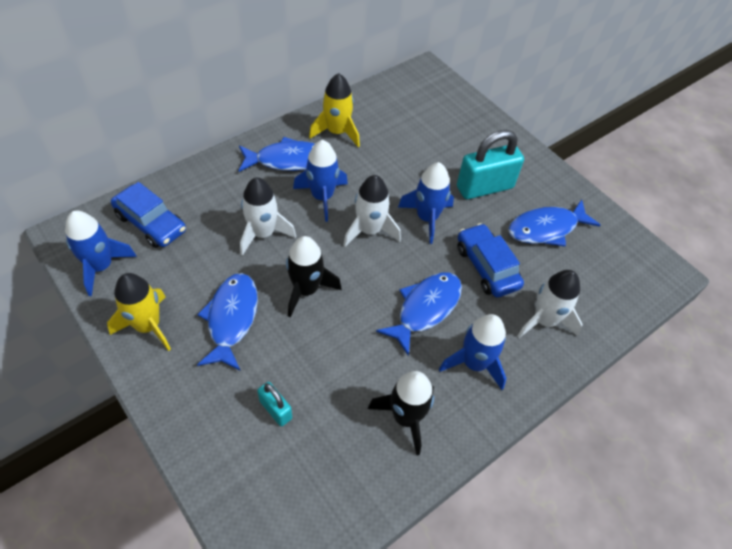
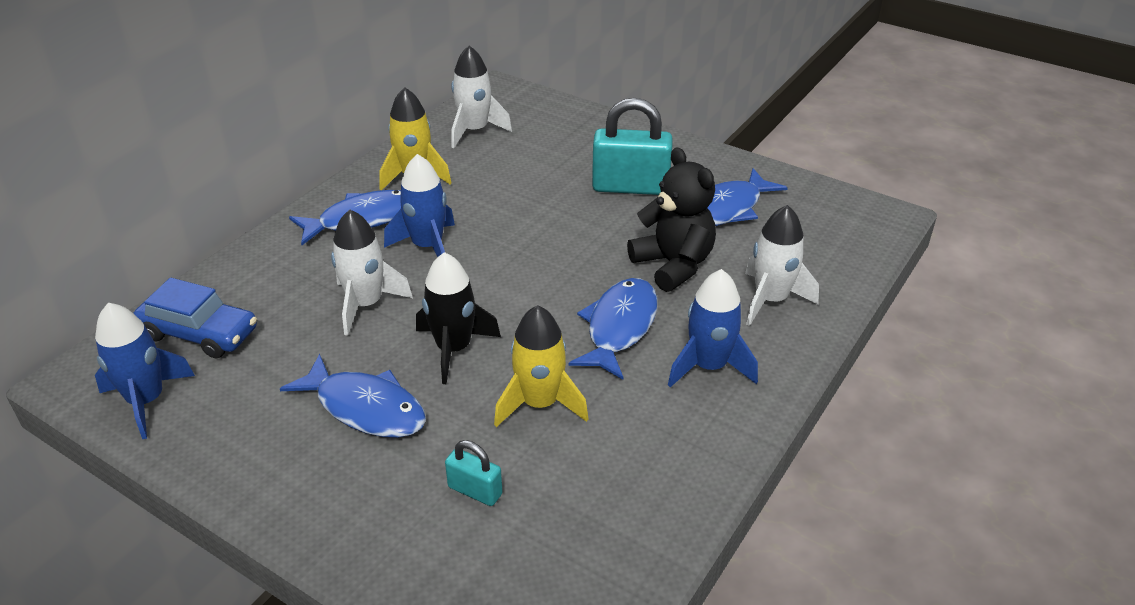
camera: 15 degrees left, 15 degrees down
(148, 326) = (248, 449): yellow rocket -> yellow rocket (539, 403)
(231, 319) = (365, 408): blue fish -> blue fish turned 135 degrees clockwise
(369, 230) = (507, 266): white rocket -> white rocket (474, 131)
(406, 417) = (651, 447): black rocket -> none
(427, 218) = (574, 235): blue rocket -> none
(484, 187) = (630, 187): turquoise padlock -> turquoise padlock turned 45 degrees clockwise
(486, 267) = (673, 265): blue car -> black teddy bear

